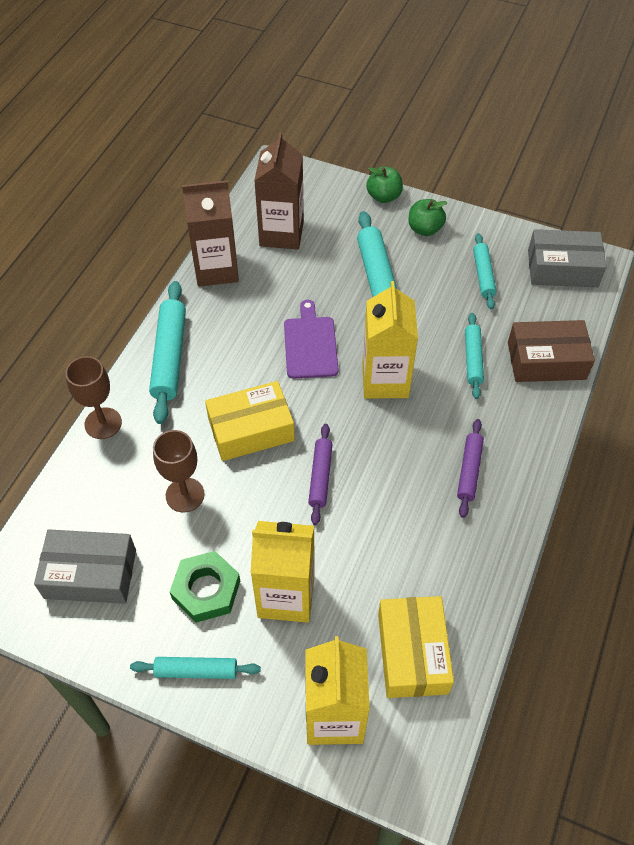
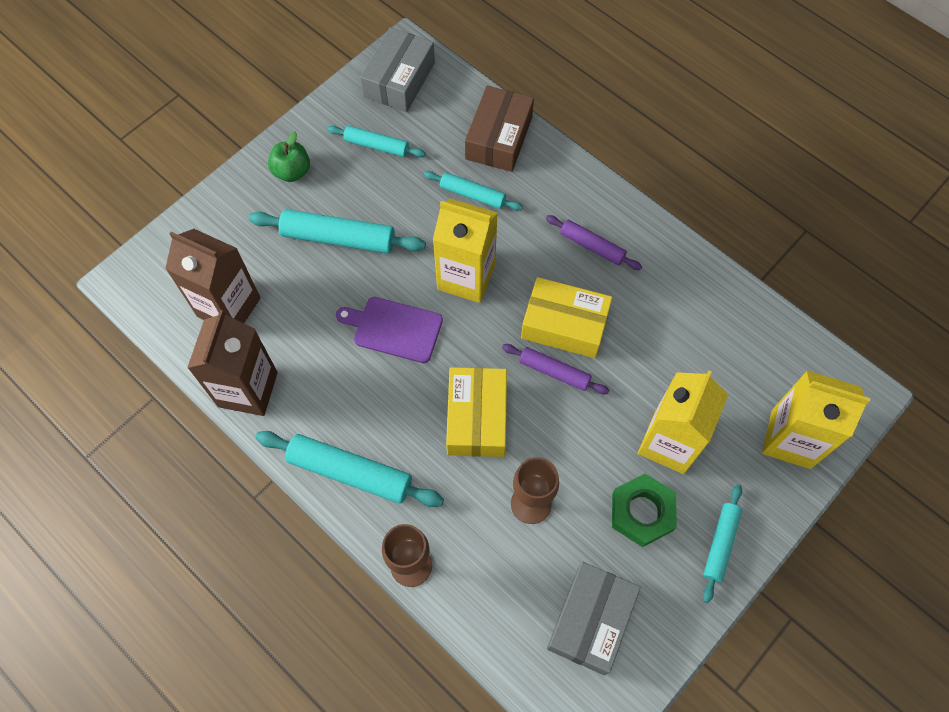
camera: 70 degrees left, 10 degrees up
(383, 196) = (227, 191): green apple -> none
(412, 653) = (751, 358): yellow box -> yellow box (564, 325)

